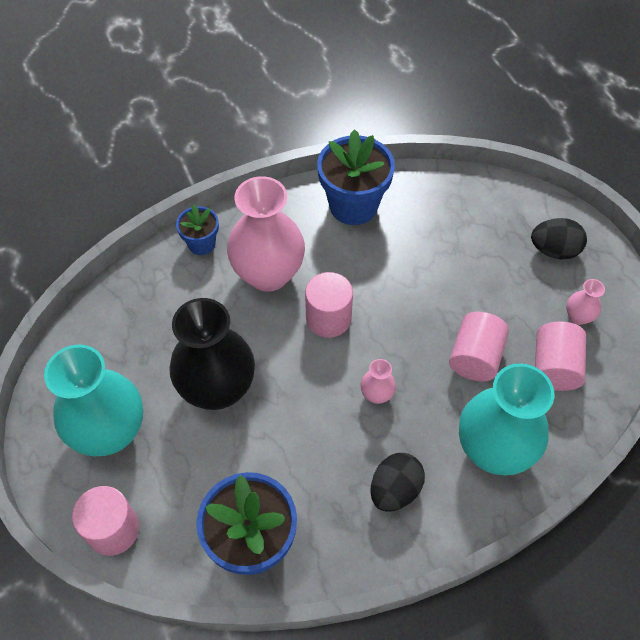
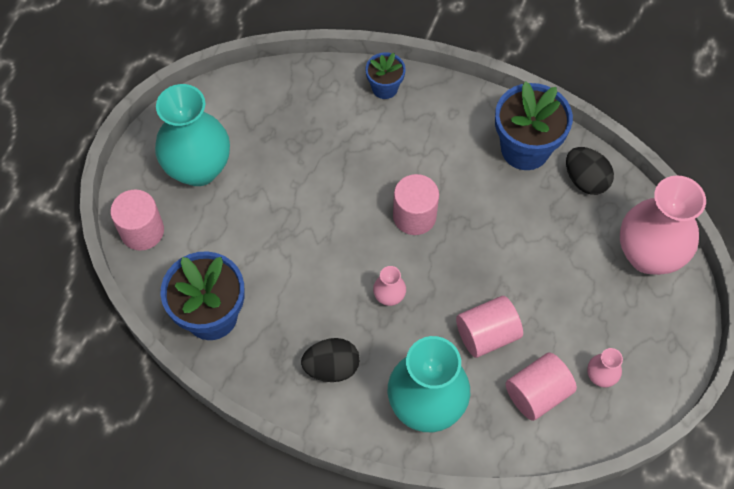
camera: 45 degrees right, 5 degrees up
(217, 389) = (291, 199): black vase -> none
(268, 274) = (407, 149): pink vase -> pink vase (648, 255)
(554, 250) = (643, 313): black egg -> black egg (585, 180)

